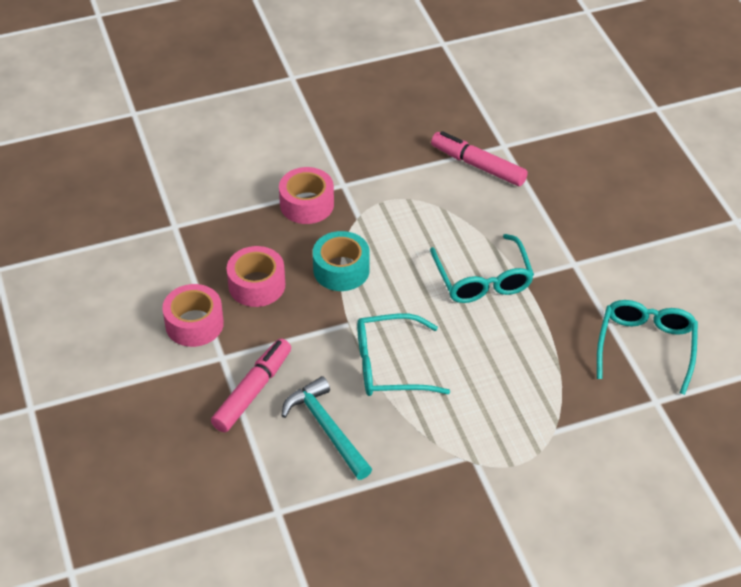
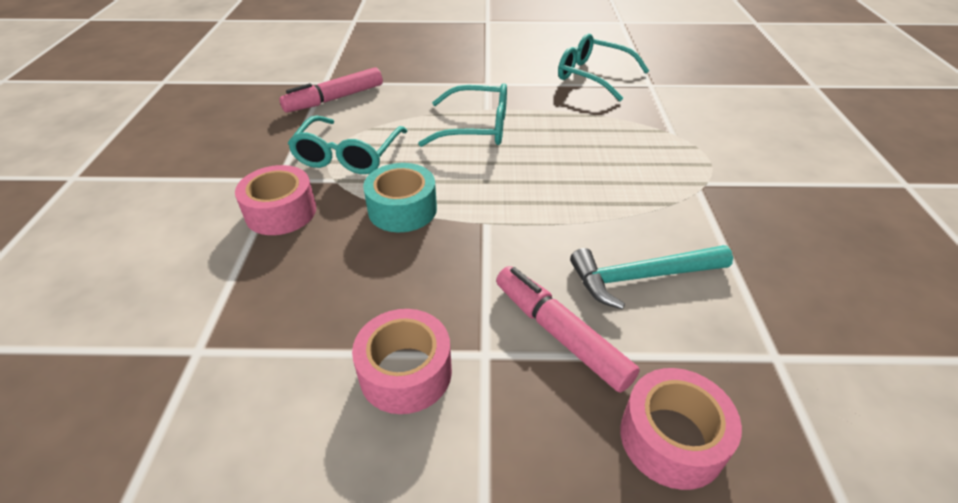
camera: 70 degrees left, 5 degrees down
(257, 285) = (377, 286): pink tape -> pink tape (671, 438)
(389, 366) = (561, 208): turquoise glasses -> turquoise glasses (348, 156)

